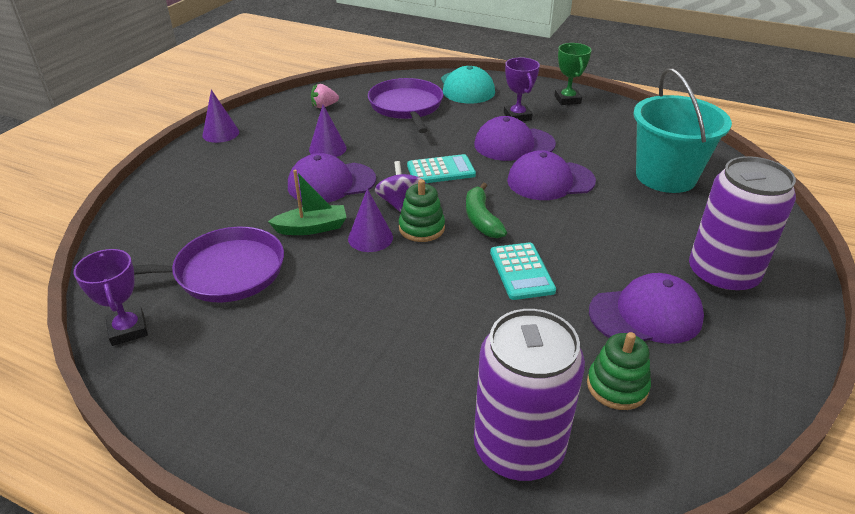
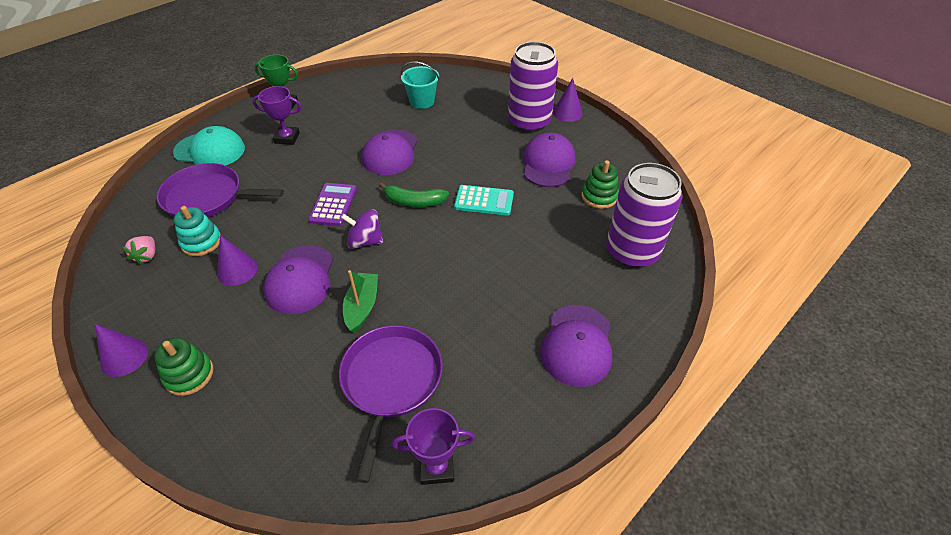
camera: 70 degrees left, 10 degrees up
(352, 122) = (201, 242): none -> turquoise stacking toy
(370, 238) = (399, 271): purple cone -> purple cone (567, 113)
(421, 228) = (405, 237): green stacking toy -> green stacking toy (189, 375)
(441, 170) = (333, 205): turquoise calculator -> purple calculator
(514, 144) = (327, 154): purple cap -> purple cap (577, 345)
(665, 176) = (422, 101): turquoise bucket -> turquoise bucket, size x0.57

